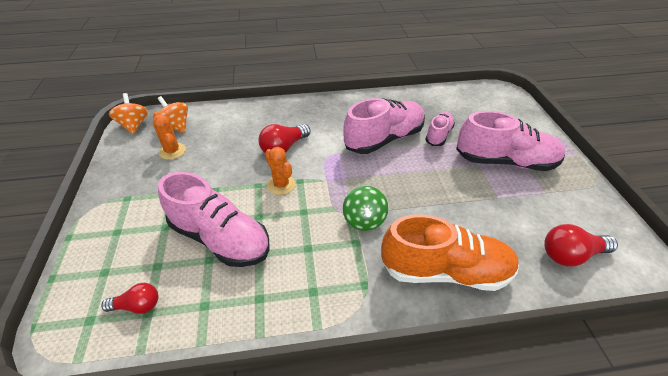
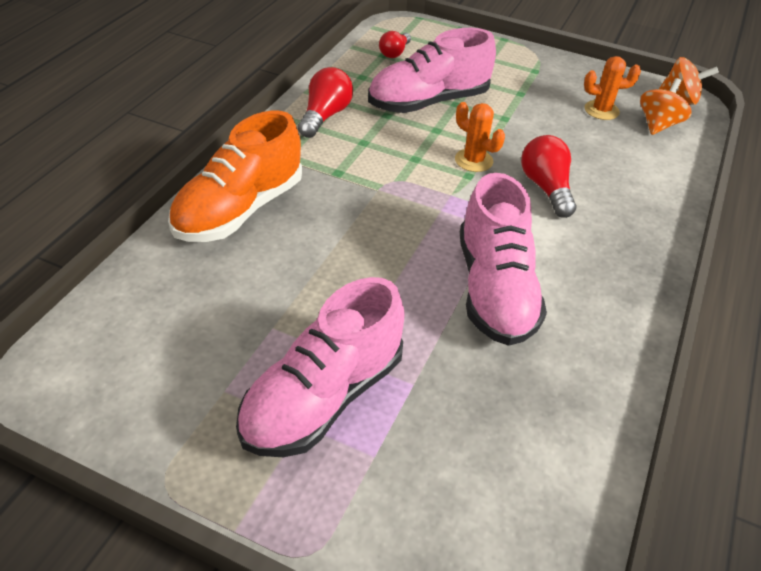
camera: 120 degrees right, 0 degrees up
(176, 126) = (658, 125): orange spinning top -> orange spinning top turned 45 degrees counterclockwise
(281, 185) = (473, 160): orange cactus -> orange cactus turned 45 degrees clockwise
(364, 220) = (361, 192): green spinning top -> none
(438, 135) = (455, 361): pink shoe -> none
(570, 255) = (133, 322): red light bulb -> red light bulb (325, 116)

